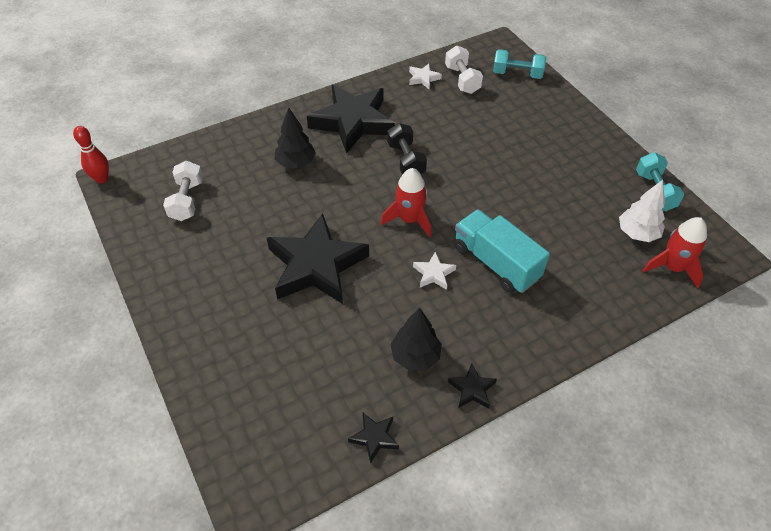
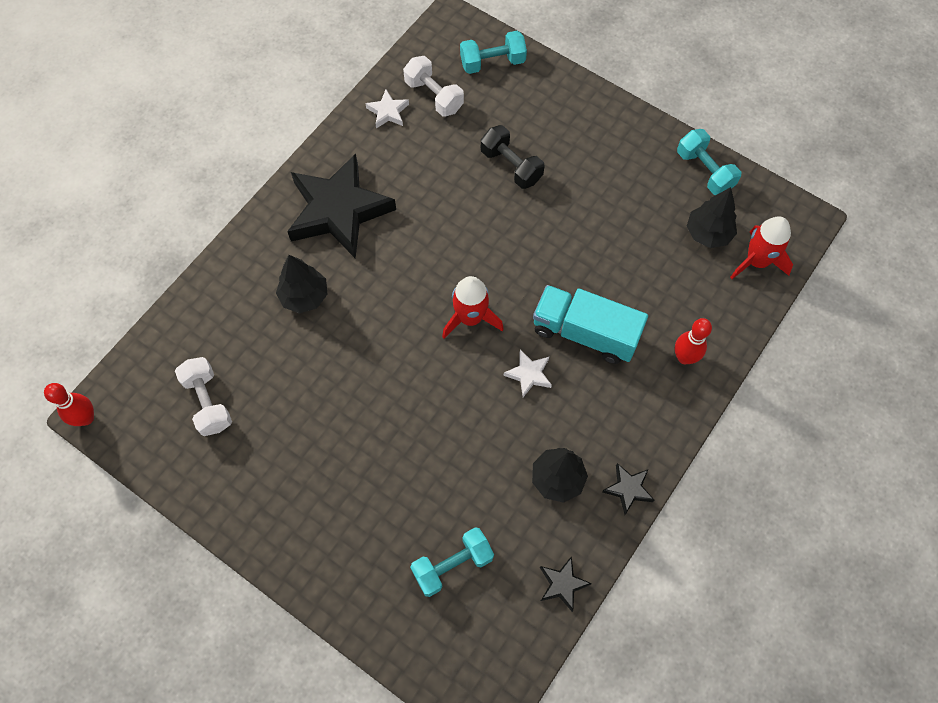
camera: 25 degrees left, 15 degrees up
(292, 382) = (452, 565): none -> turquoise dumbbell
(316, 265) = (402, 420): black star -> none
(406, 160) = (427, 240): black dumbbell -> black dumbbell (511, 166)
(573, 312) = (684, 357): none -> red bowling pin
(637, 233) = (708, 233): white tree -> black tree

